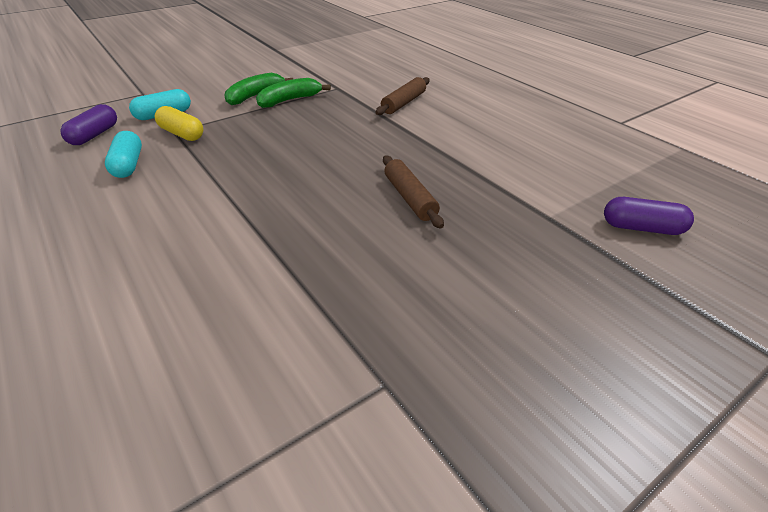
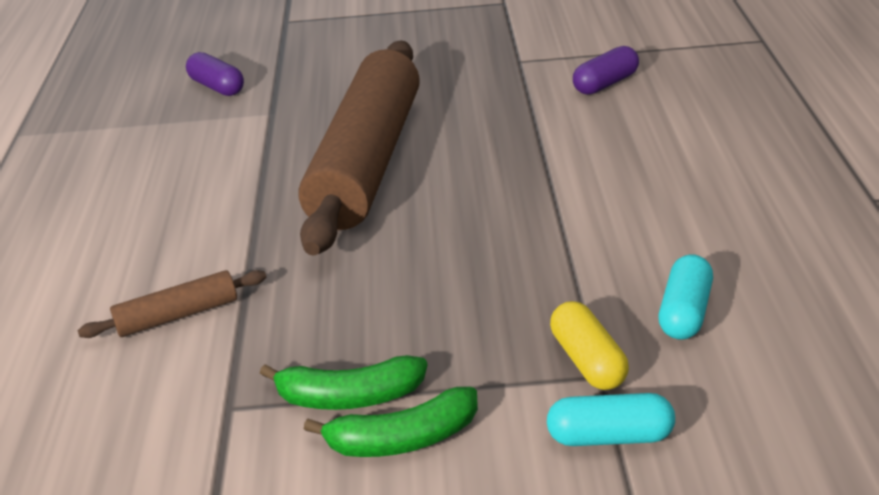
camera: 145 degrees left, 5 degrees down
(94, 135) = (749, 413): purple capsule -> purple capsule (605, 84)
(410, 198) = (367, 162): brown rolling pin -> brown rolling pin, size x2.46

